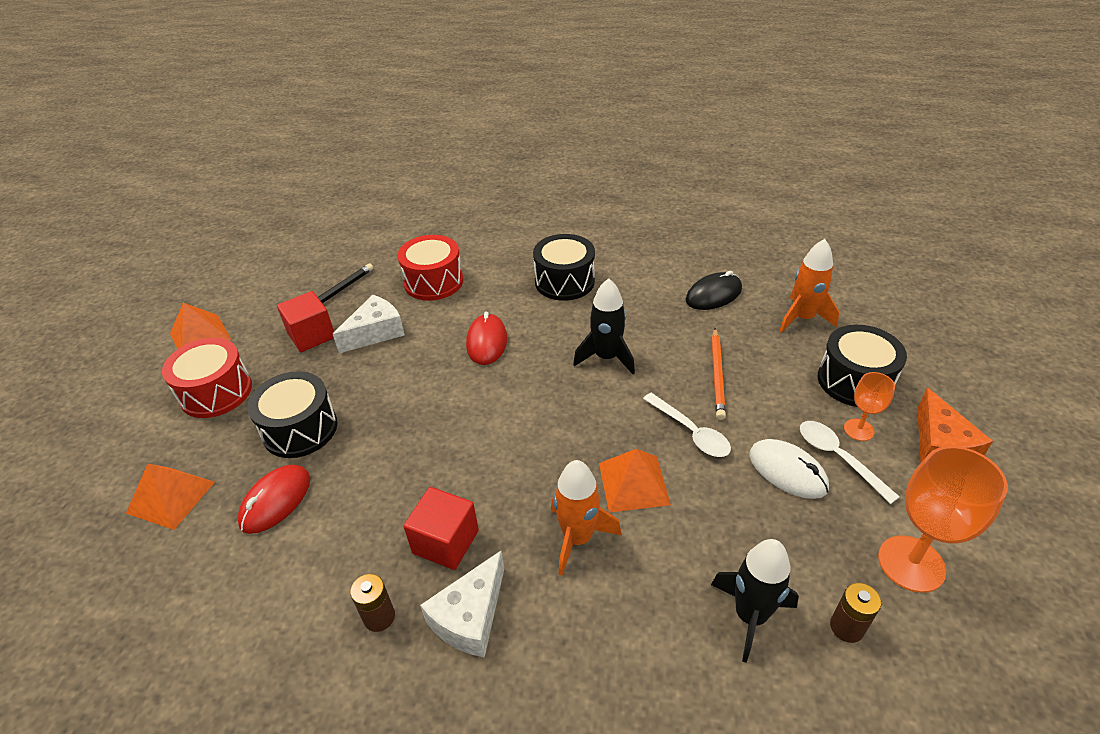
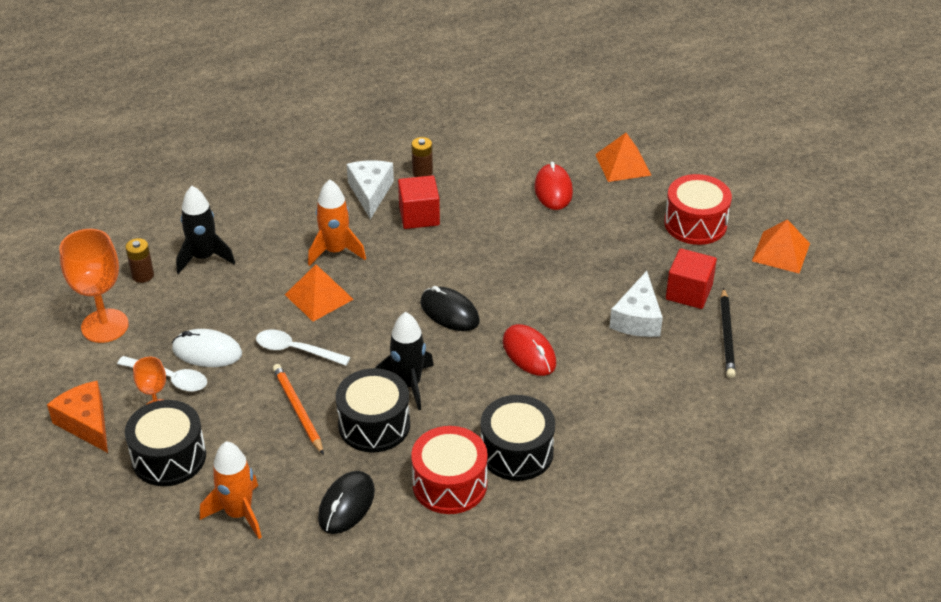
camera: 145 degrees right, 0 degrees up
(300, 429) = (596, 229): black drum -> black drum (374, 424)
(433, 282) = (649, 392): red drum -> red drum (449, 484)
(518, 406) = (449, 312): none -> black mouse

